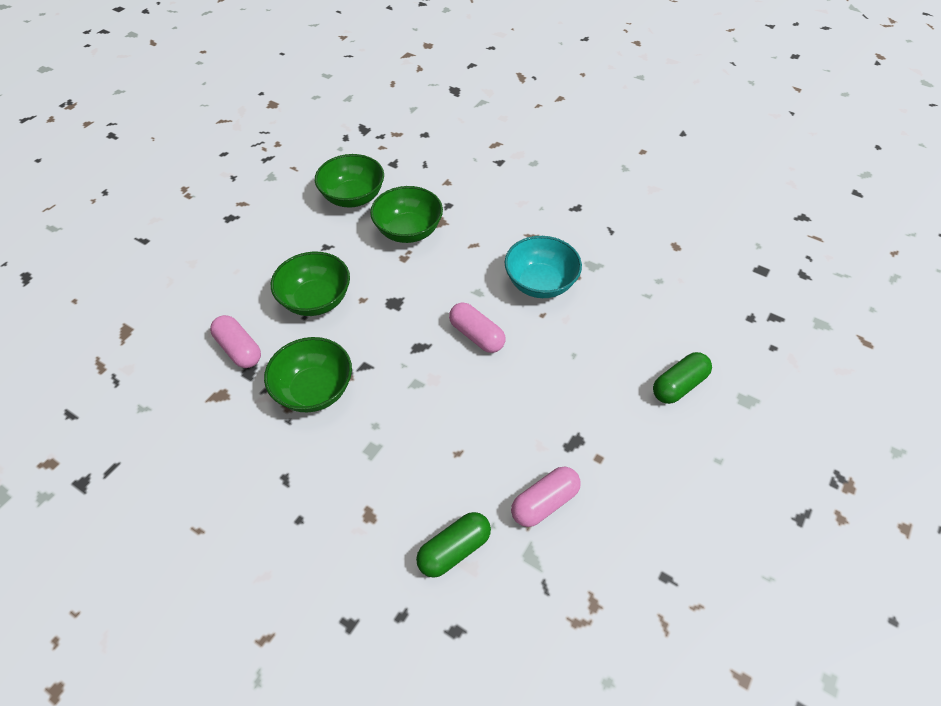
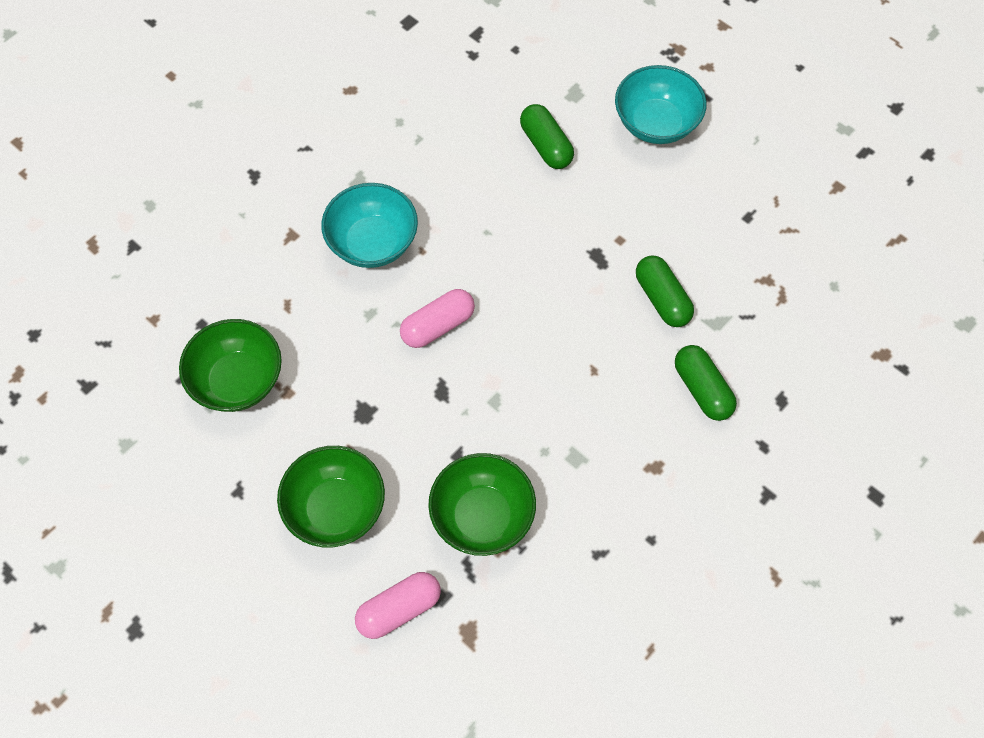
camera: 80 degrees left, 10 degrees up
(353, 197) = (145, 448): green bowl -> none
(544, 502) = (662, 299): pink capsule -> green capsule
(744, 475) = (656, 123): none -> turquoise bowl

